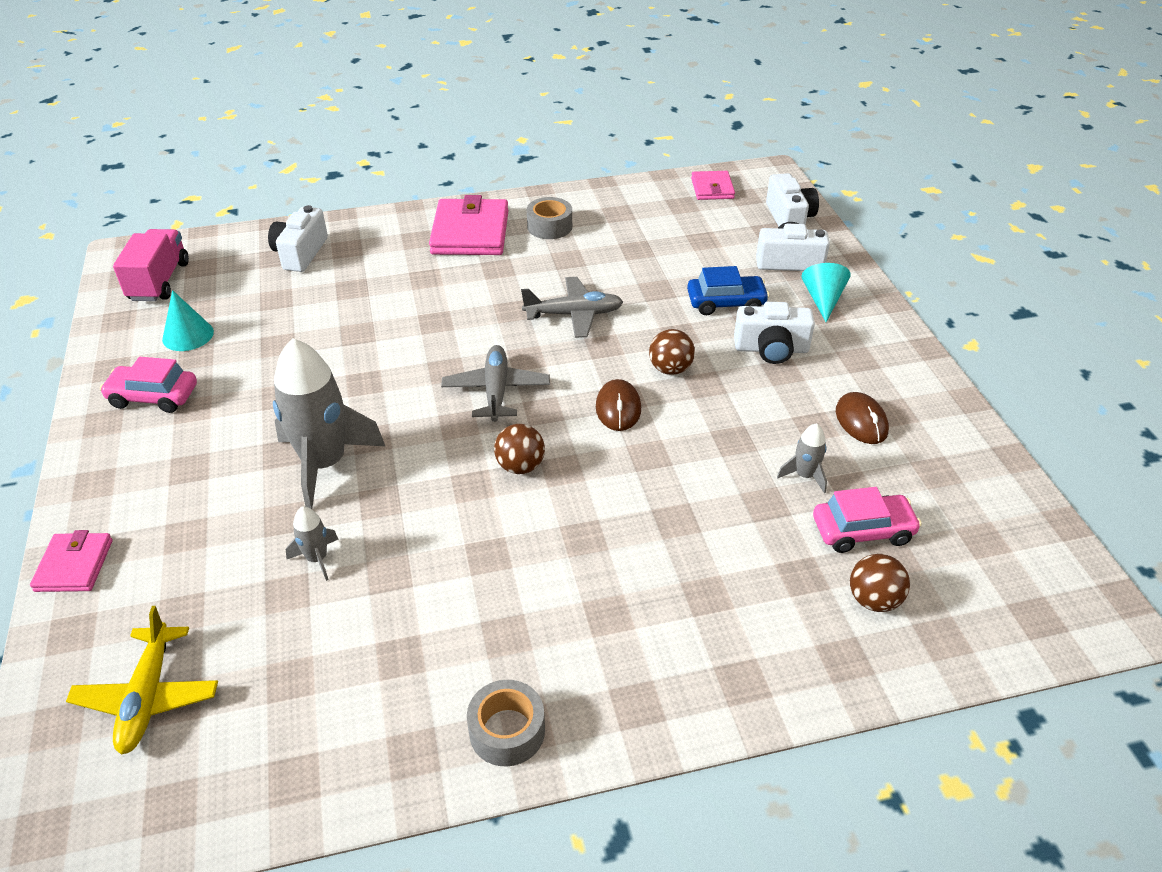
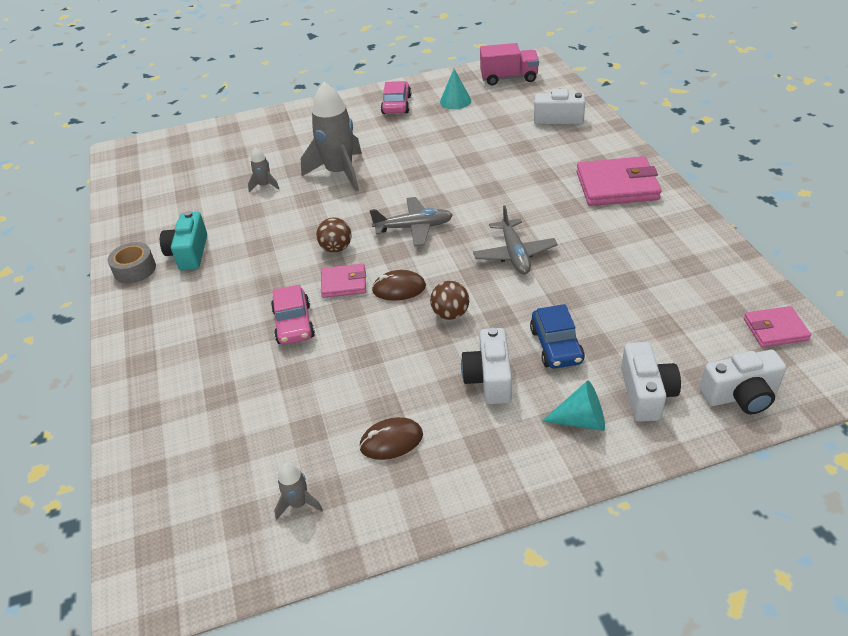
camera: 90 degrees right, 0 degrees up
(74, 565) = (270, 117): pink wallet -> pink wallet (344, 283)
(148, 697) = (186, 157): yellow plane -> none
(481, 651) = (189, 253): none -> turquoise camera
(549, 226) = (645, 226): grey tape -> none
(804, 475) = (322, 398): grey rocket -> grey rocket (298, 503)
(862, 531) = (259, 433): pink car -> pink car (294, 324)
(873, 600) = (190, 436): brown ball -> none

